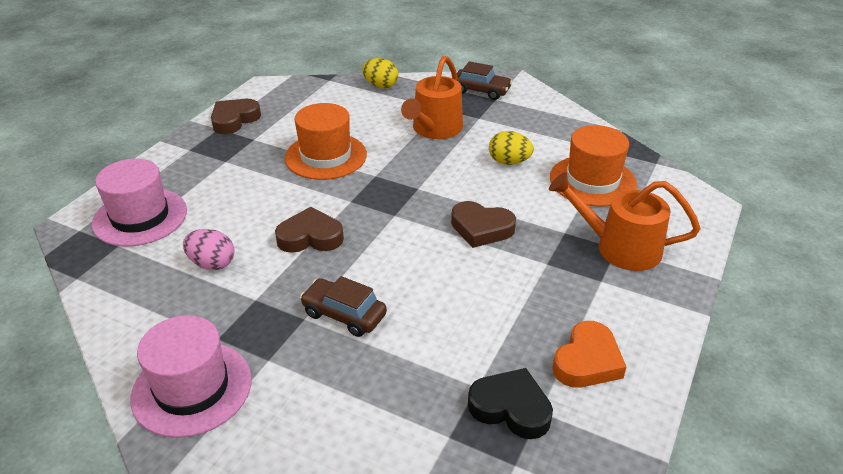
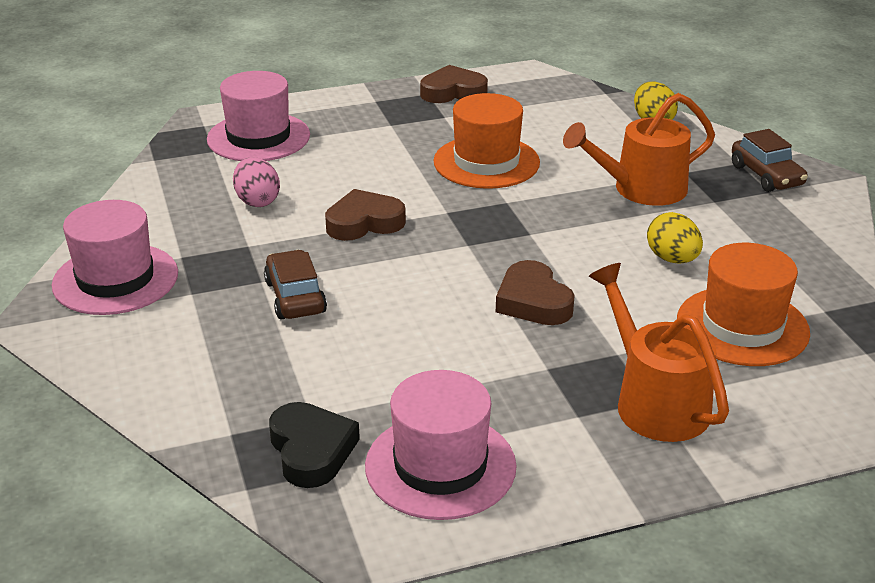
camera: 45 degrees right, 5 degrees down
(310, 237) = (364, 222): brown heart -> brown heart turned 60 degrees counterclockwise
(587, 361) = (440, 466): orange heart -> pink hat

